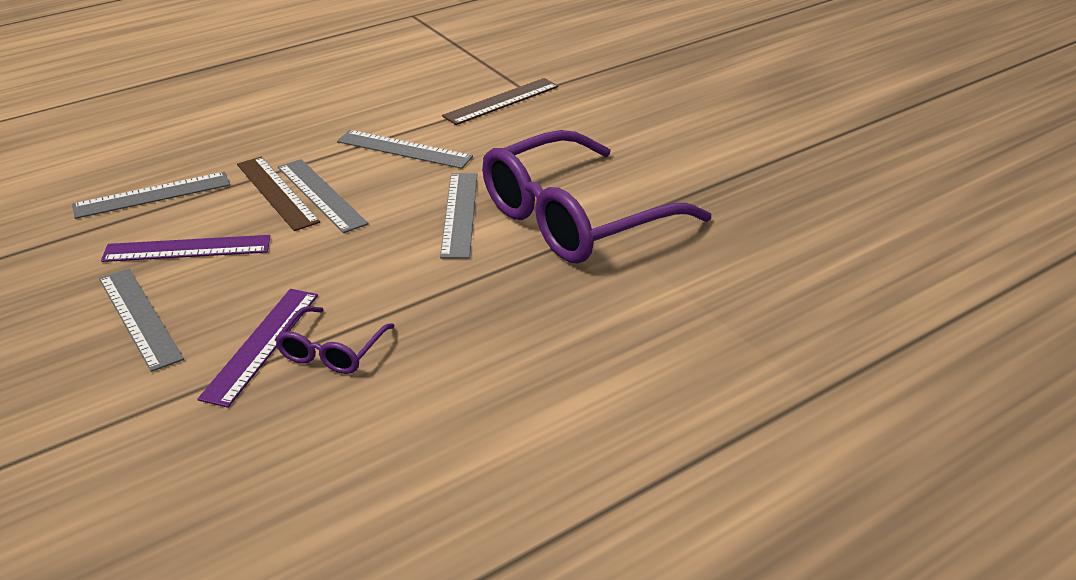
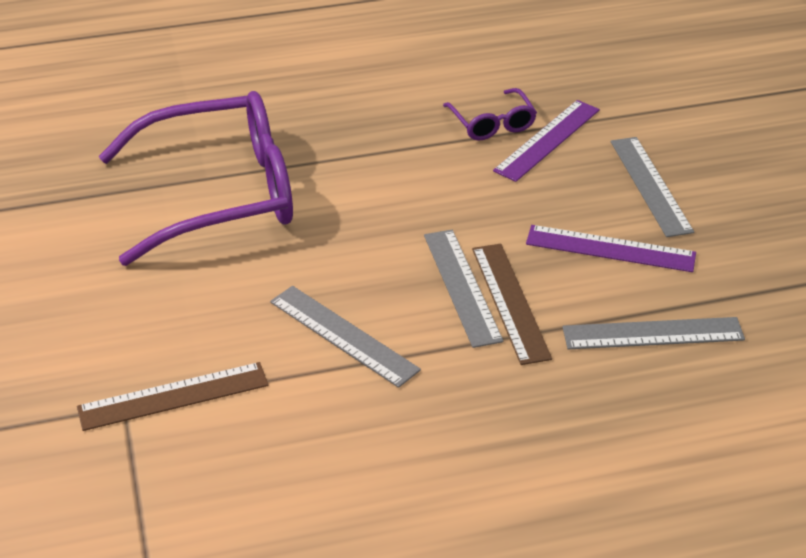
camera: 160 degrees left, 5 degrees up
(332, 351) = (492, 123): purple glasses -> purple glasses turned 120 degrees clockwise
(460, 214) = (327, 226): grey ruler -> none

